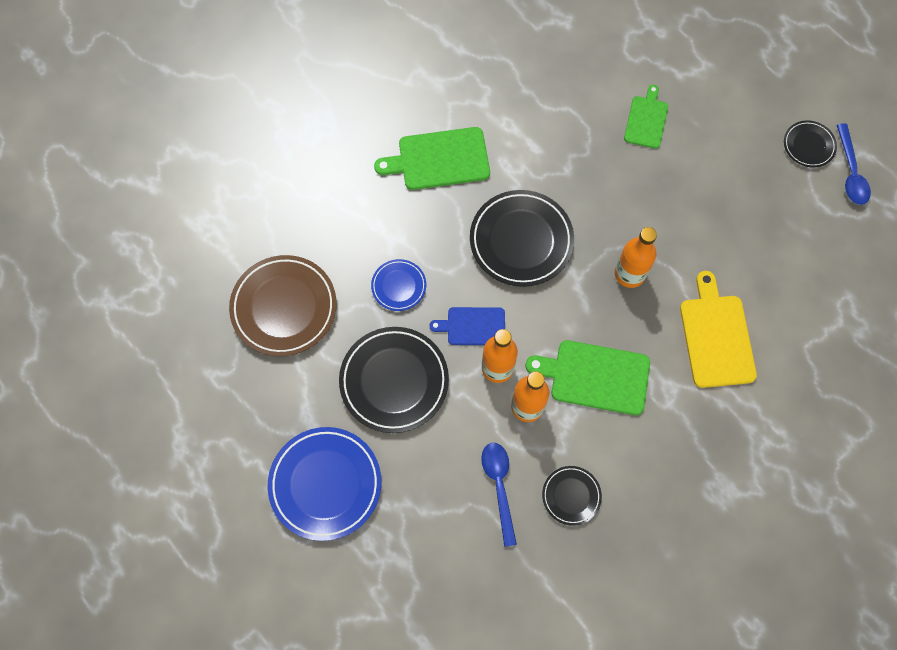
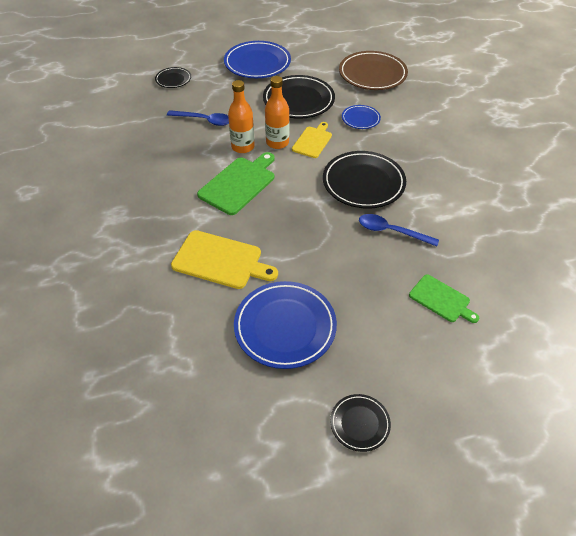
camera: 115 degrees right, 20 degrees down
(439, 159) = (451, 164): green cutting board -> none
(473, 326) = (313, 141): blue cutting board -> yellow cutting board
(571, 496) = (174, 146): black plate -> black plate (173, 79)
(629, 274) = (303, 231): orange bottle -> none
(756, 239) = (285, 327): none -> blue plate
(850, 172) = (311, 448): blue spoon -> blue spoon (391, 231)

